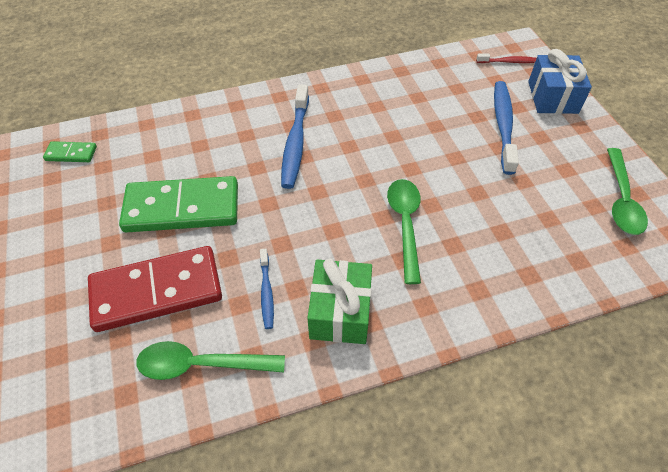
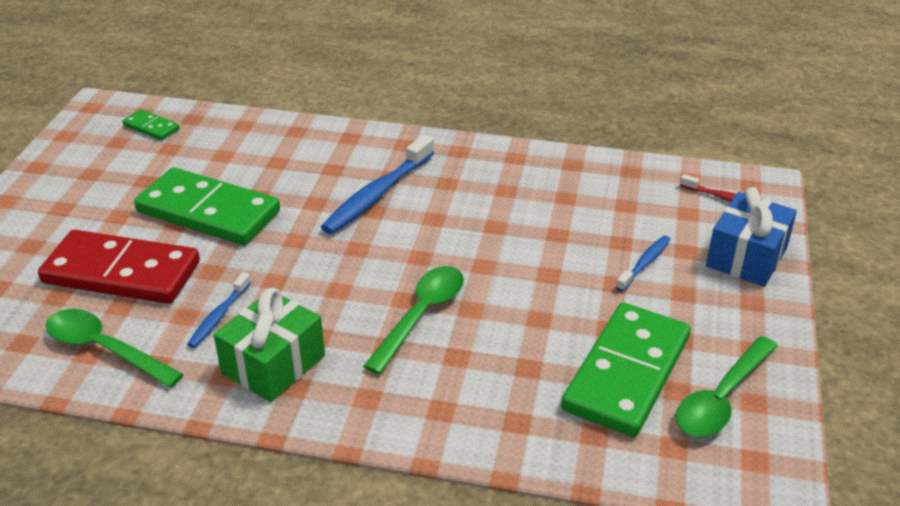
camera: 30 degrees right, 15 degrees down
(503, 125) = (644, 263): blue toothbrush -> blue toothbrush, size x0.54
(559, 207) = (627, 373): none -> green domino

